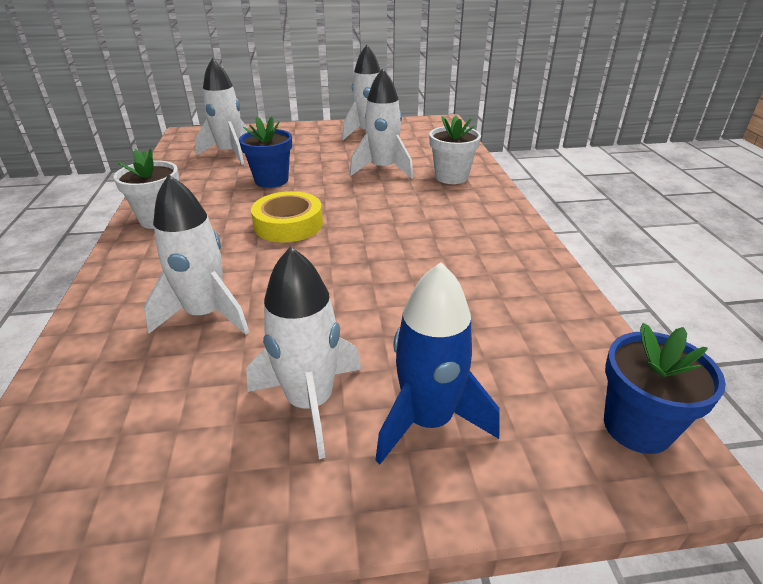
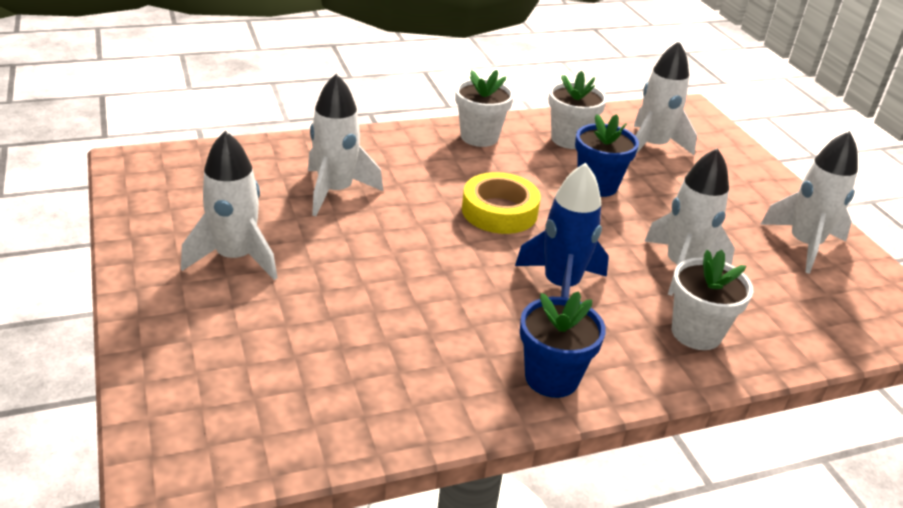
camera: 75 degrees right, 0 degrees up
(196, 180) = (569, 139): none -> white flower pot
(428, 420) = (216, 320): blue rocket -> blue rocket (561, 286)
(637, 427) = (205, 453): blue flower pot -> blue flower pot (551, 378)

